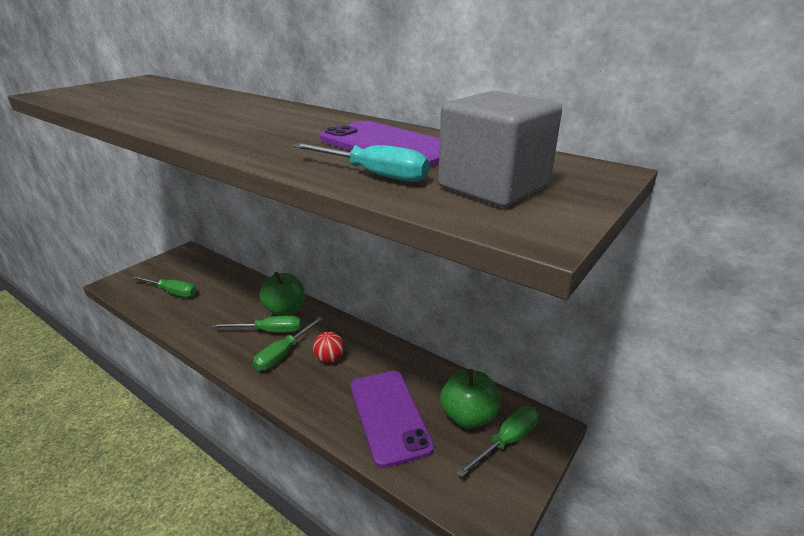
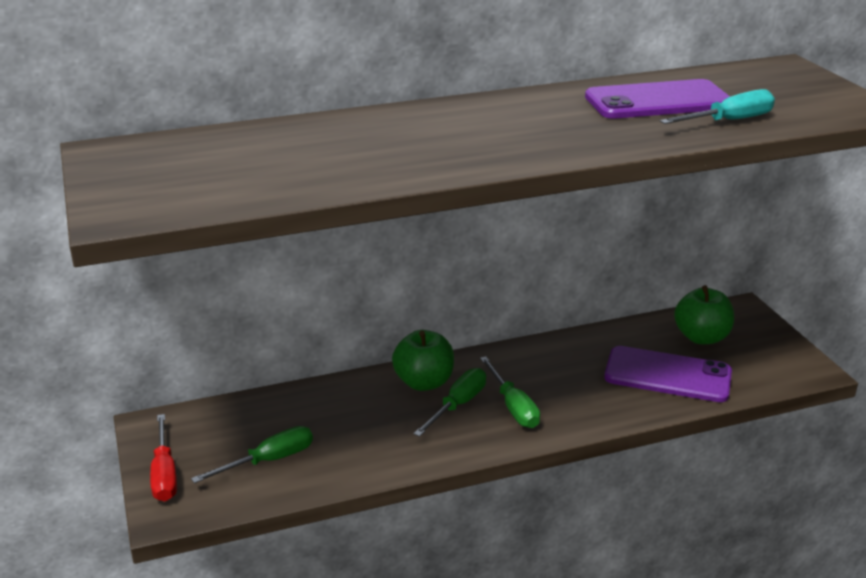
camera: 55 degrees left, 0 degrees up
(146, 270) = (164, 474): none -> red screwdriver
(329, 359) = (551, 380): red ball -> none
(493, 187) = (790, 98): grey cube -> none
(507, 441) = (743, 332): green screwdriver -> none

